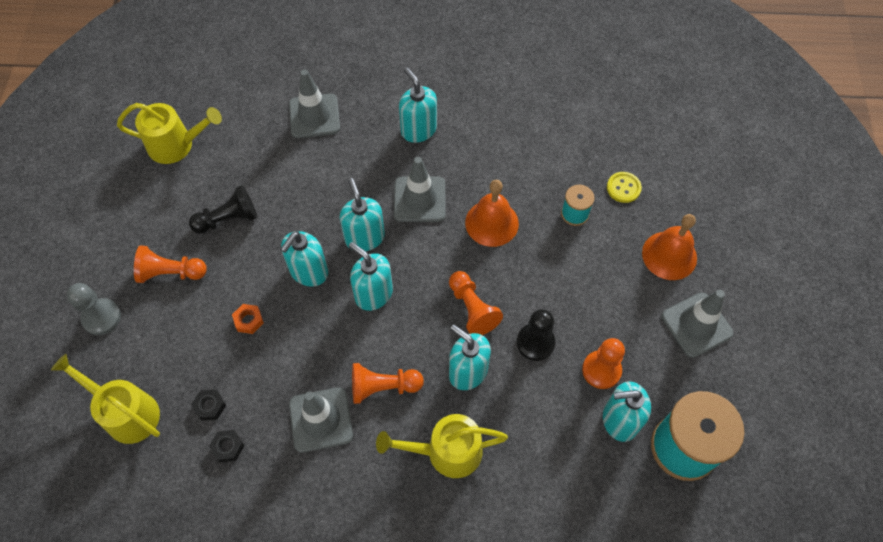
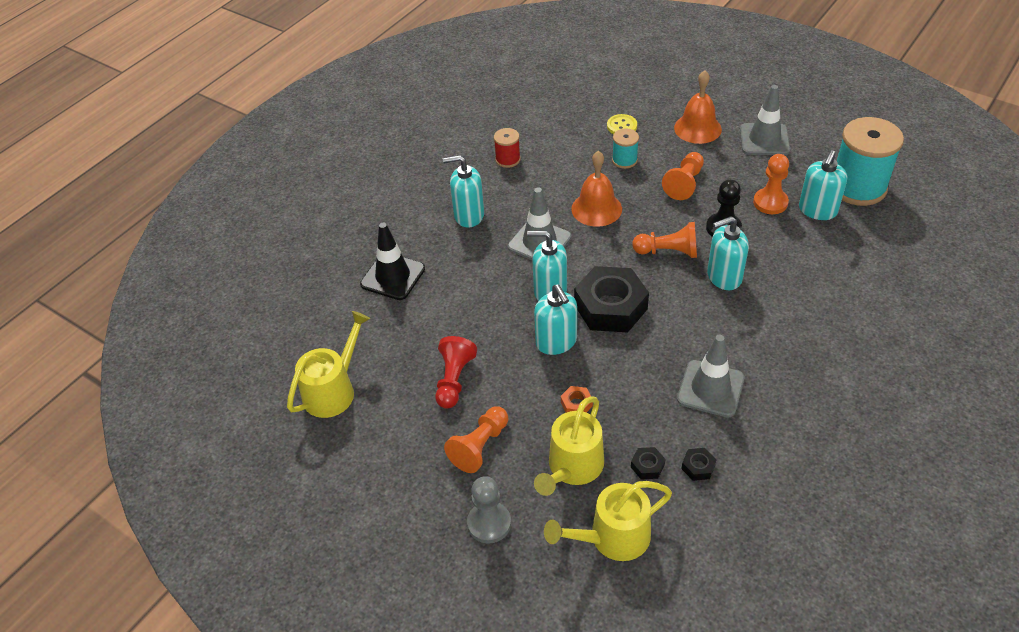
camera: 55 degrees left, 15 degrees down
(228, 219) = (454, 380): black pawn -> red pawn
(314, 116) = (393, 276): grey traffic cone -> black traffic cone
(373, 294) = (610, 307): turquoise soap dispenser -> black nut
(383, 387) = (705, 335): orange pawn -> orange pawn (684, 183)
(447, 452) = (788, 318): yellow watering can -> yellow watering can (572, 467)
(510, 121) = (508, 159): none -> red spool

